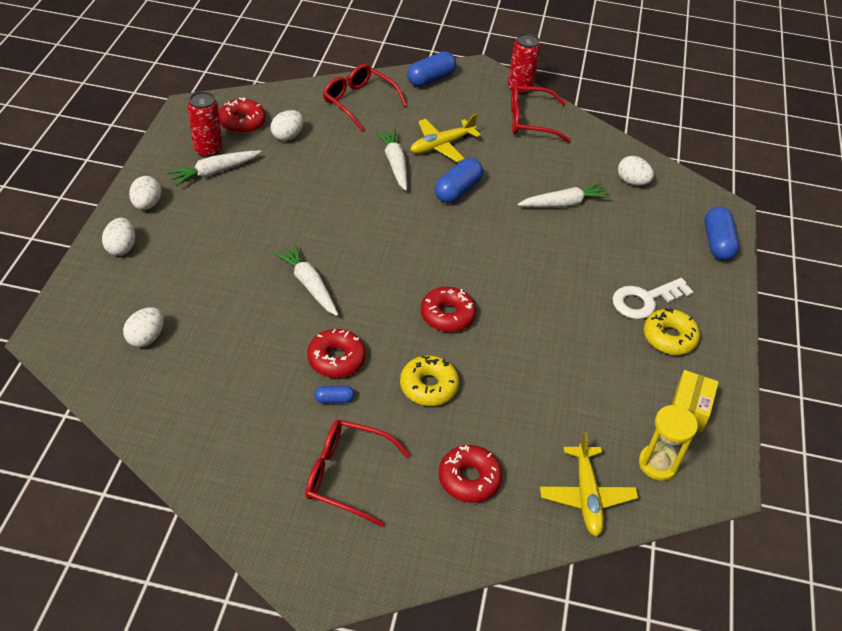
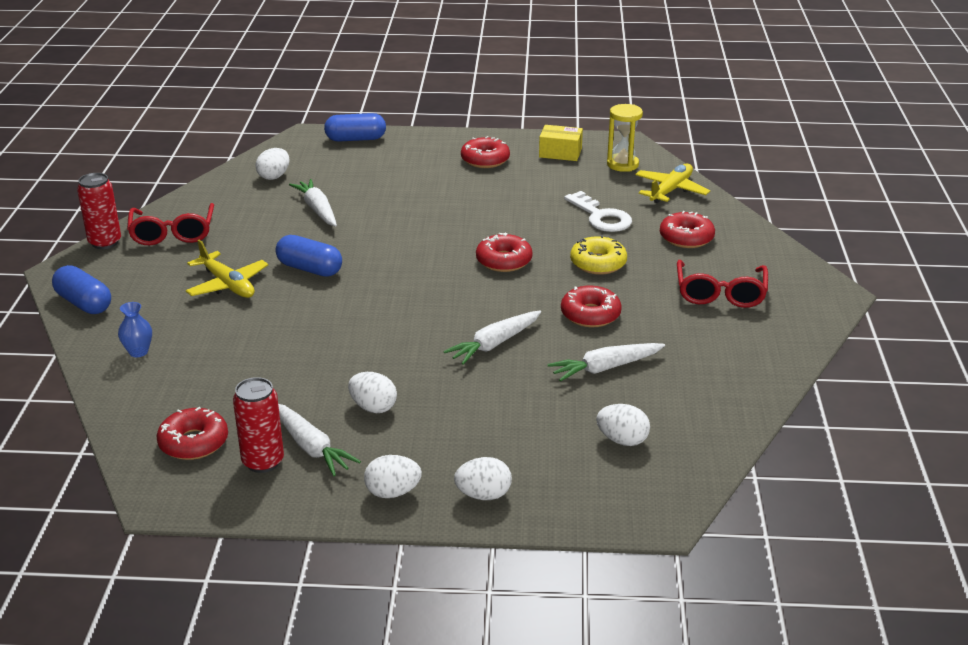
camera: 95 degrees left, 15 degrees down
(287, 136) = (222, 398): white egg -> white egg (373, 407)
(334, 399) = (640, 310): blue capsule -> none
(359, 102) = (138, 352): red glasses -> blue vase
(395, 164) = (268, 312): white carrot -> white carrot (605, 368)
(586, 496) = (671, 190): yellow plane -> yellow plane turned 45 degrees counterclockwise
(645, 300) = (443, 170): white key -> white key (601, 217)
(669, 337) = (485, 160): yellow donut -> red donut

